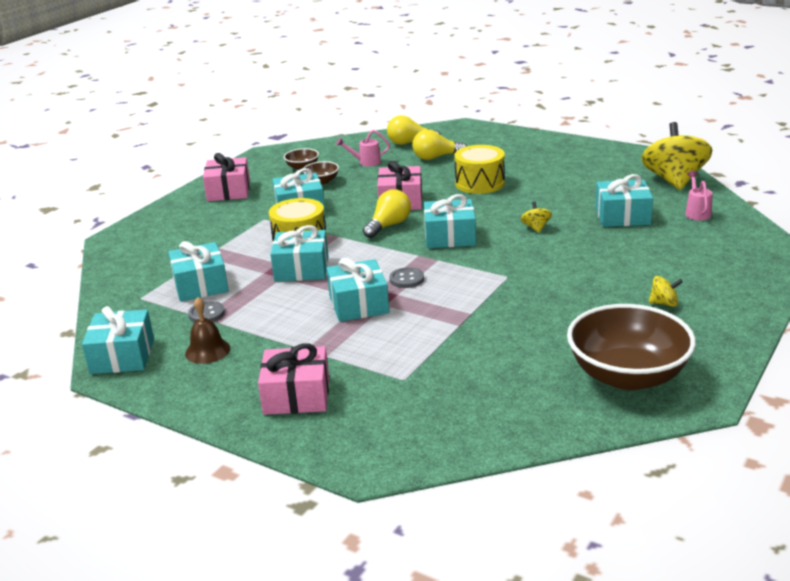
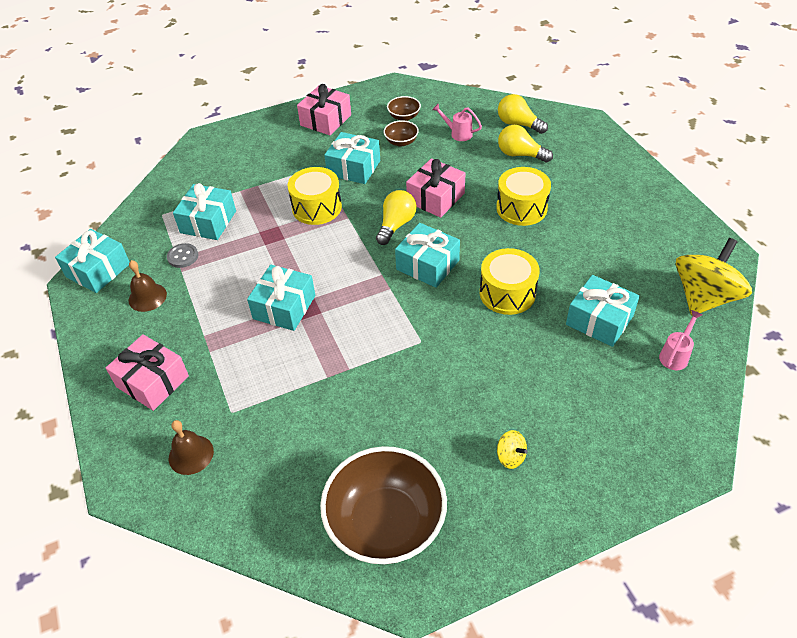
camera: 35 degrees right, 20 degrees up
(301, 269) = (286, 242): turquoise gift -> none
(389, 225) = (396, 225): yellow light bulb -> yellow light bulb turned 45 degrees counterclockwise
(405, 418) = (191, 454): none -> brown bell
(406, 279) = (344, 298): grey button -> none
(536, 228) = (507, 293): yellow spinning top -> yellow drum

